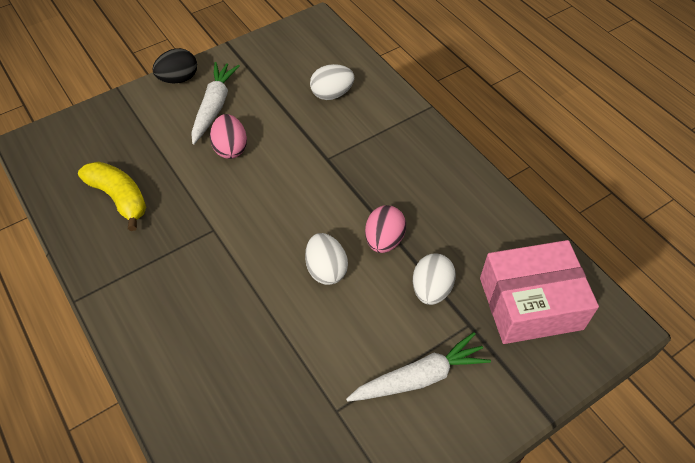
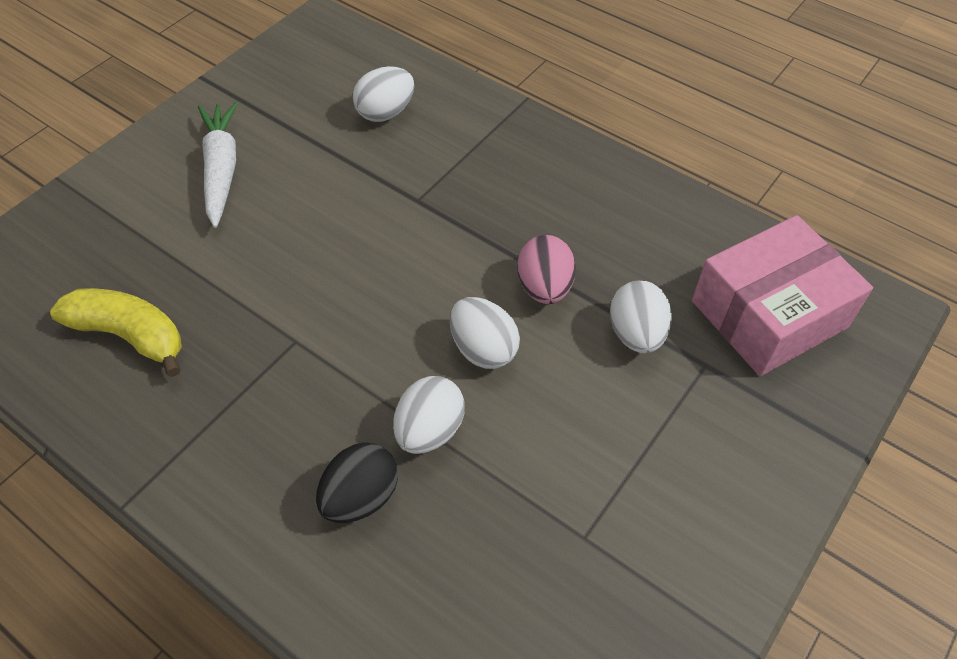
camera: 20 degrees left, 0 degrees up
(178, 79) = (150, 144): black egg -> black egg (360, 497)
(230, 148) = (271, 221): pink egg -> none
(270, 311) = (429, 430): none -> white egg
(419, 377) = (673, 454): white carrot -> none

